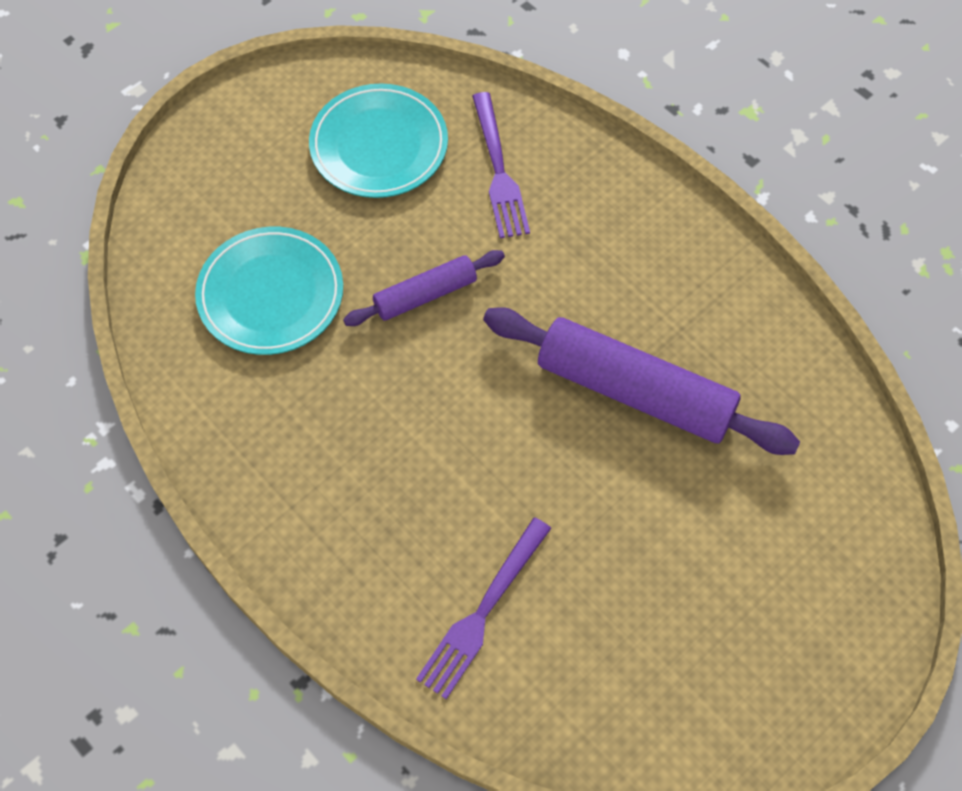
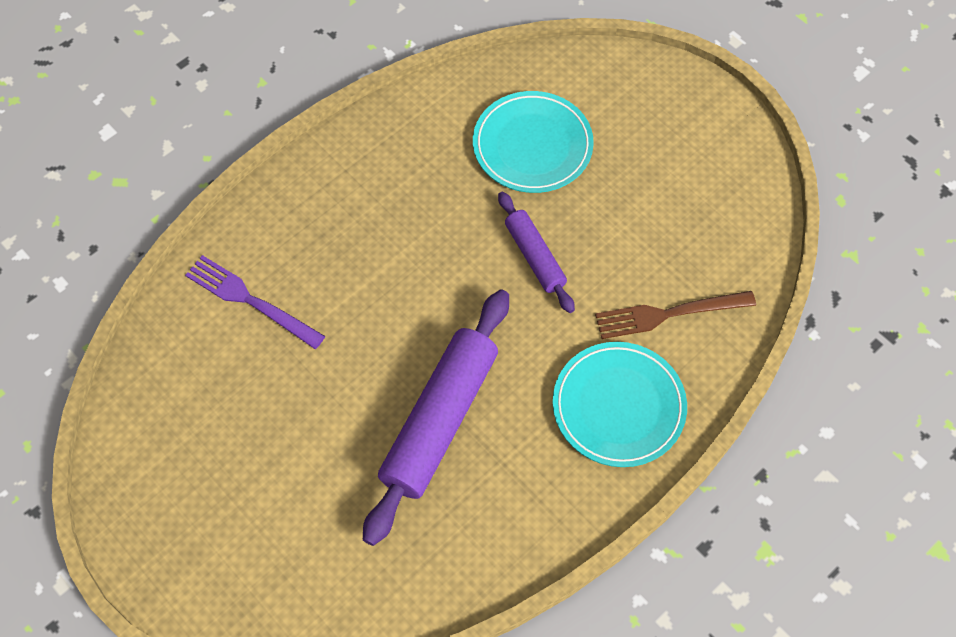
camera: 90 degrees right, 0 degrees up
(379, 145) = (688, 218): turquoise plate -> turquoise plate (618, 406)
(499, 172) = (667, 314): purple fork -> brown fork

